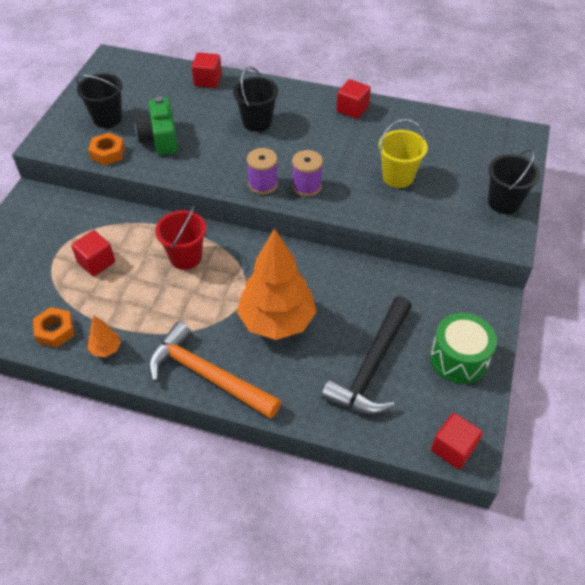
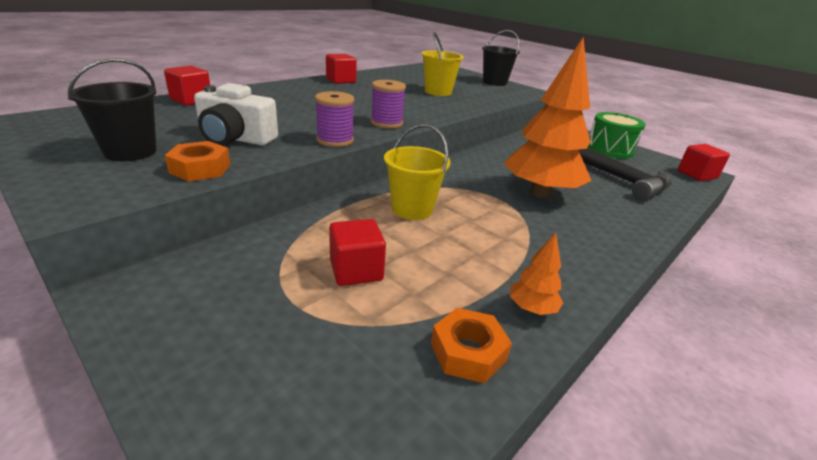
camera: 65 degrees left, 20 degrees down
(160, 138) = (235, 138): green camera -> white camera
(185, 257) = (412, 209): red bucket -> yellow bucket
(207, 375) = (601, 247): orange hammer -> none
(257, 122) = (296, 103): black bucket -> none
(306, 186) = (411, 112): purple spool -> purple spool (335, 140)

